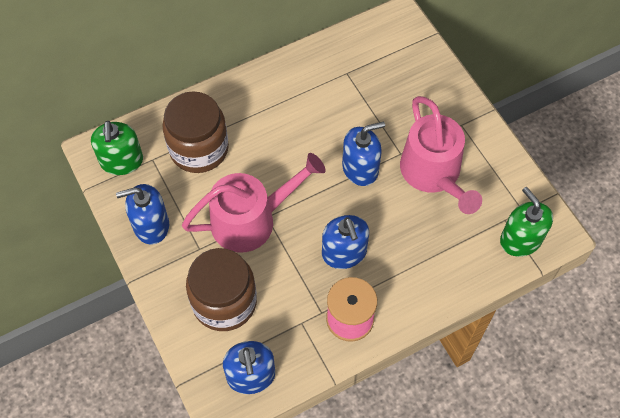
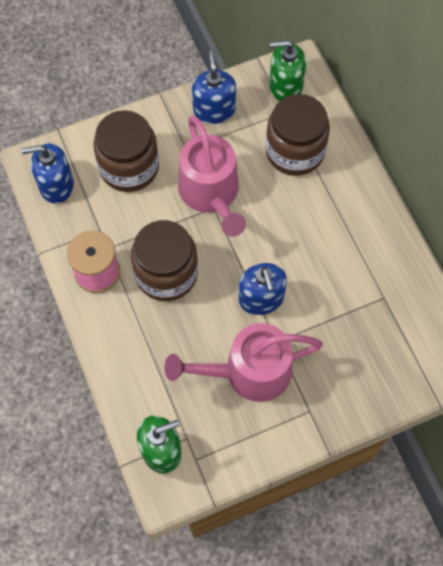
camera: 95 degrees right, 5 degrees up
(344, 253) = (166, 273): blue soap dispenser -> brown jar

